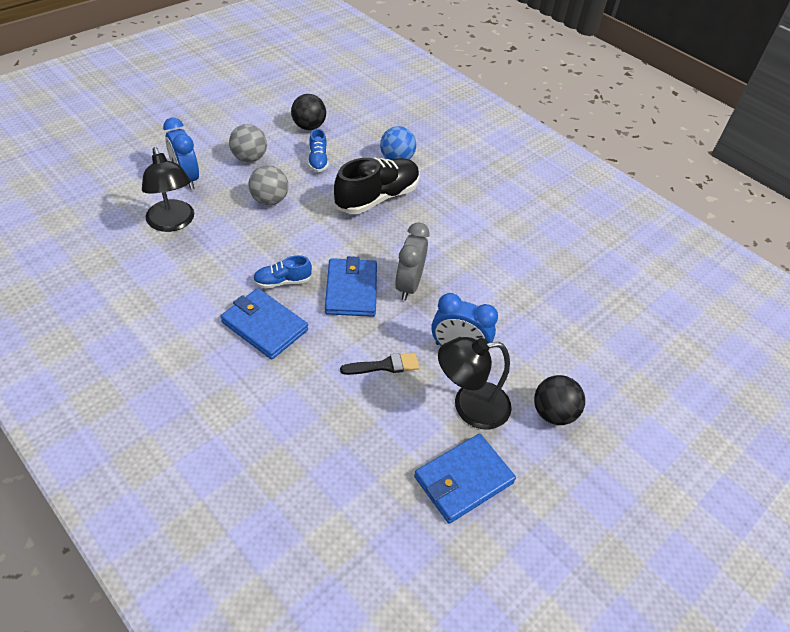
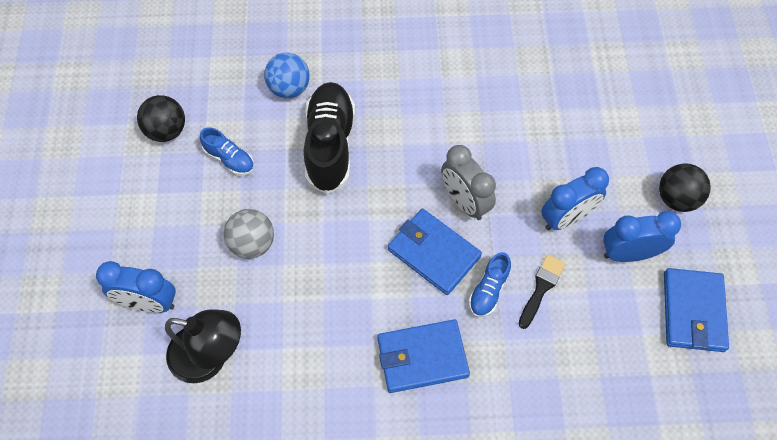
camera: 45 degrees left, 15 degrees up
(249, 158) = (168, 221): grey ball -> none
(282, 282) = (377, 305): blue shoe -> blue shoe (488, 290)
(469, 406) = (628, 253): black lamp -> blue clock

